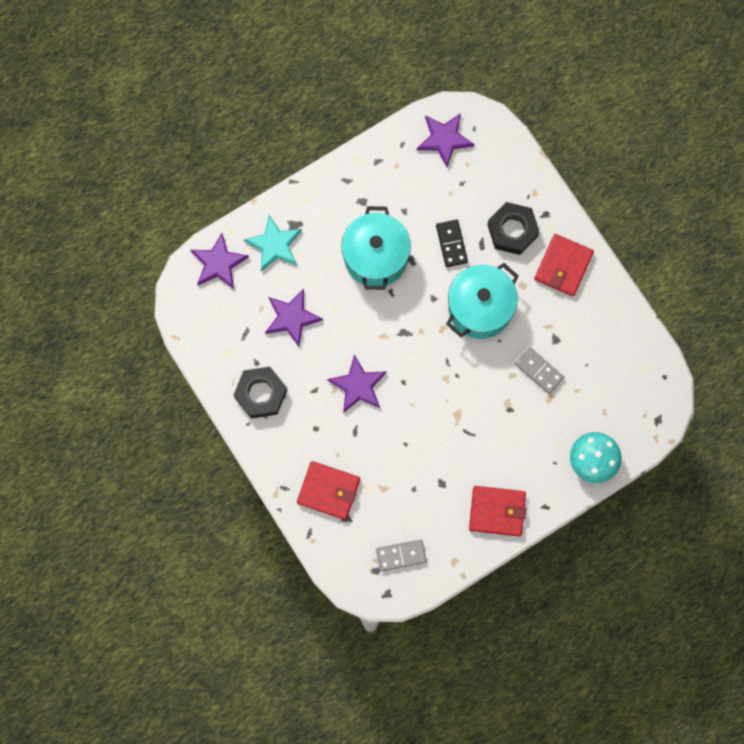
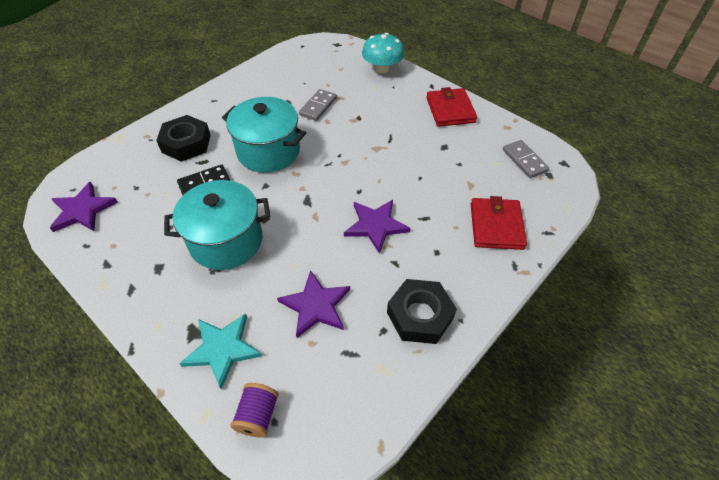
camera: 105 degrees left, 25 degrees down
(218, 263) = (258, 415): purple star -> purple spool
(563, 266) = (218, 108): red wallet -> none

